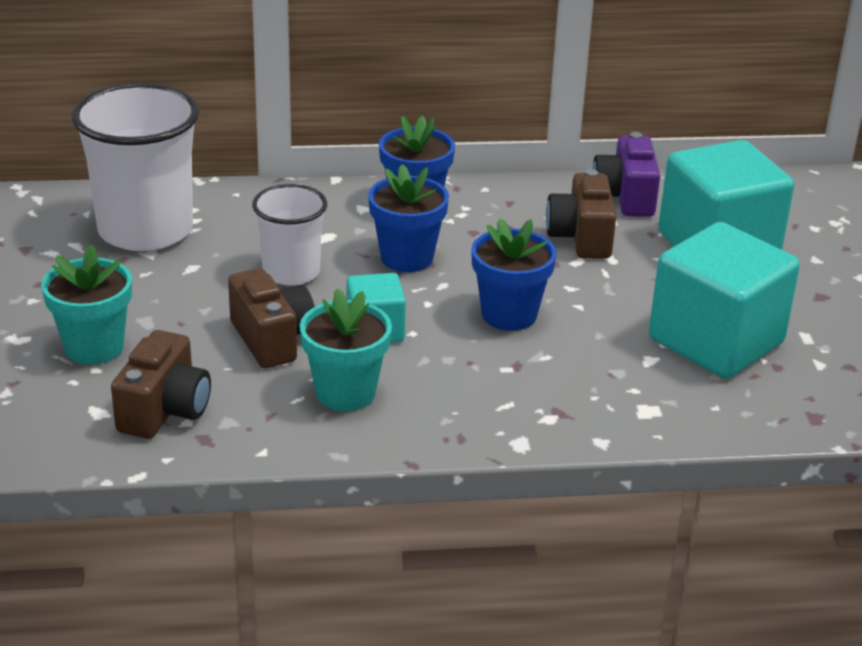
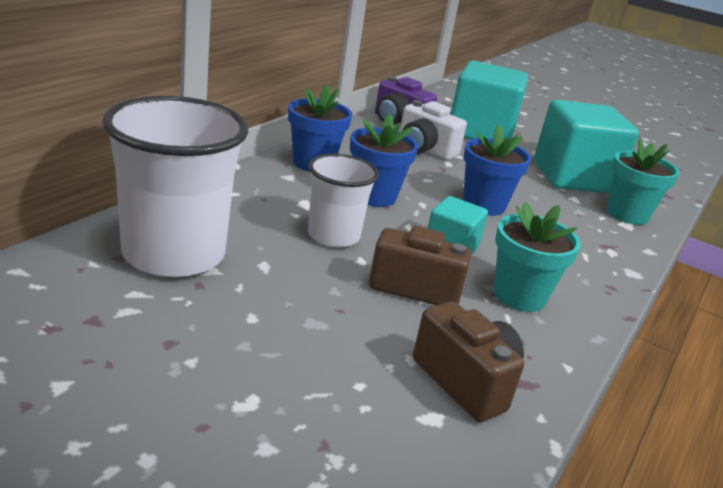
camera: 55 degrees left, 5 degrees down
(94, 347) = (323, 368): turquoise flower pot -> turquoise flower pot (627, 214)
(581, 237) = (424, 150): brown camera -> white camera

